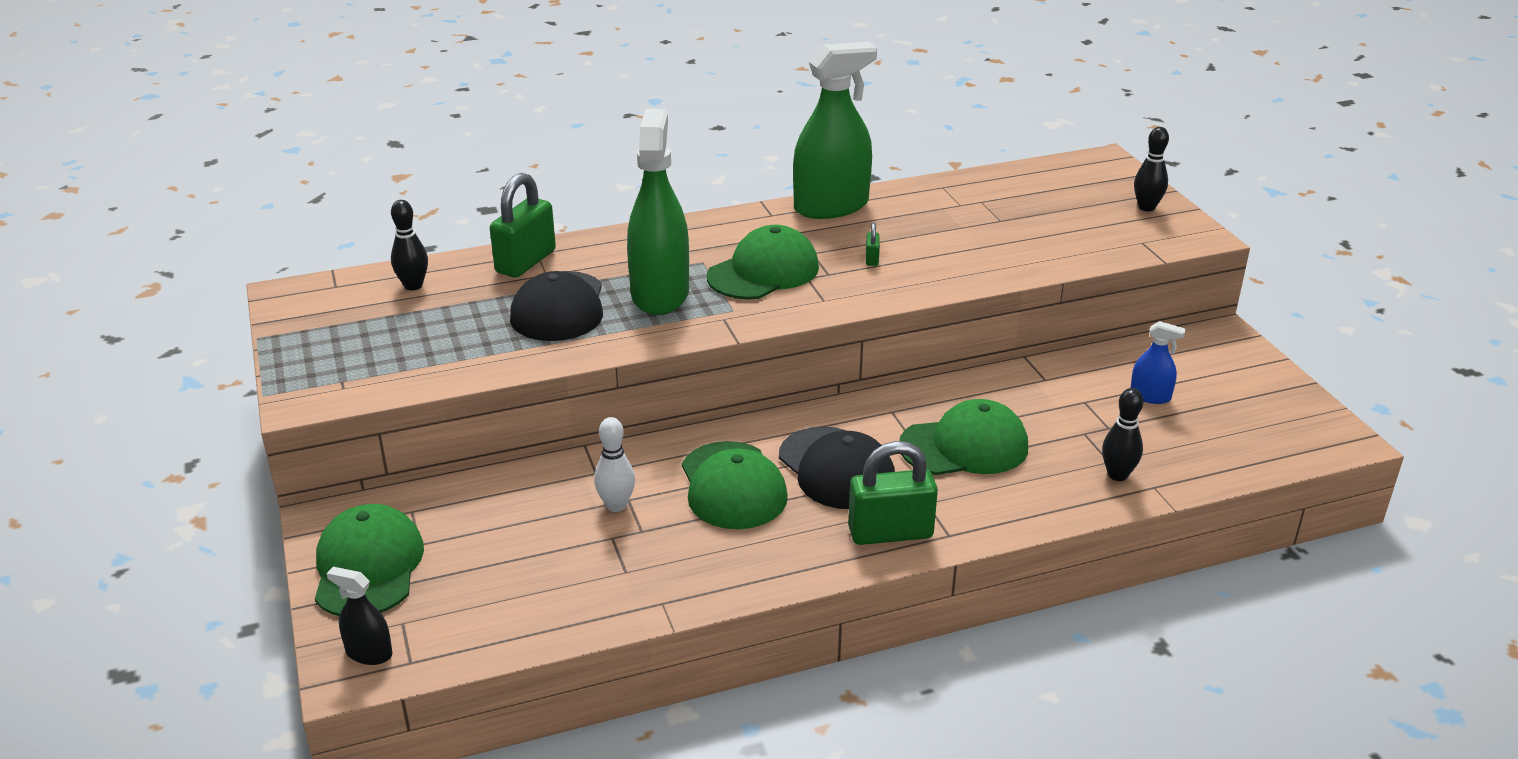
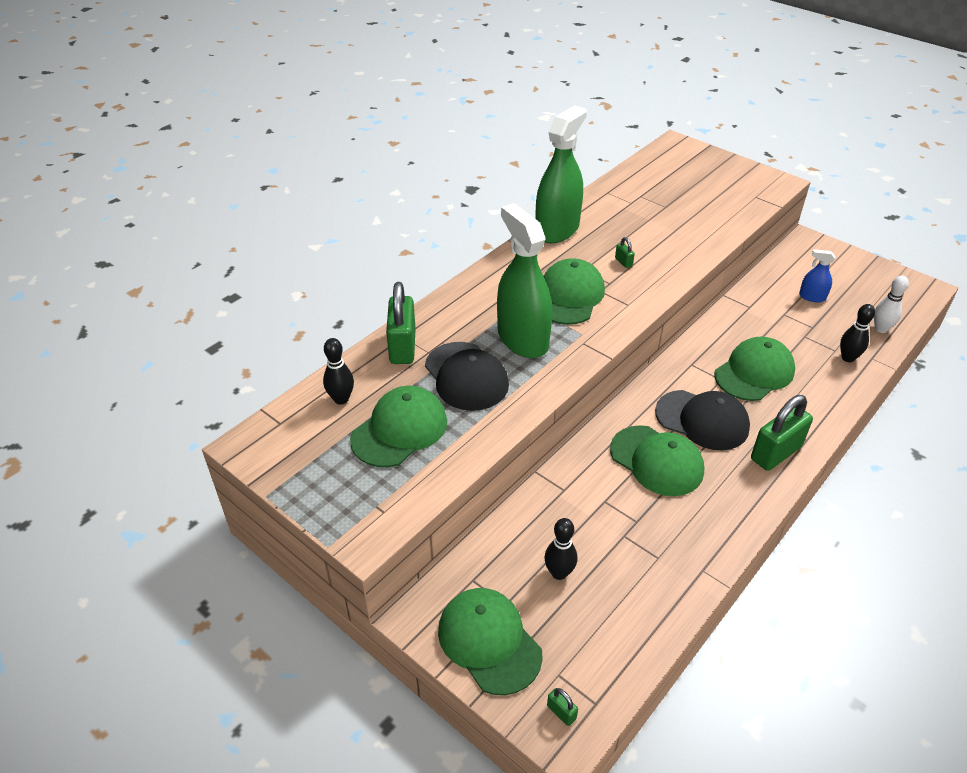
camera: 30 degrees left, 10 degrees up
(369, 653) = (561, 712): black spray bottle -> green padlock
(437, 329) = (399, 430): none -> green cap
(616, 505) = (602, 509): white bowling pin -> white bowling pin (880, 329)
(1146, 207) = (733, 171): black bowling pin -> black bowling pin (559, 573)
(1150, 396) = (812, 297): blue spray bottle -> blue spray bottle turned 150 degrees counterclockwise

